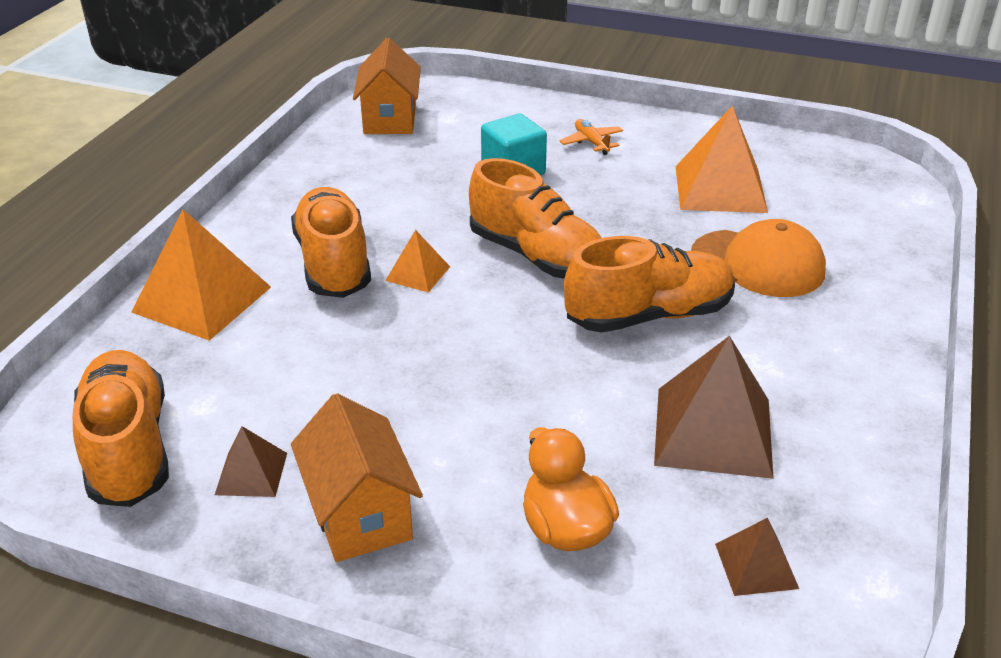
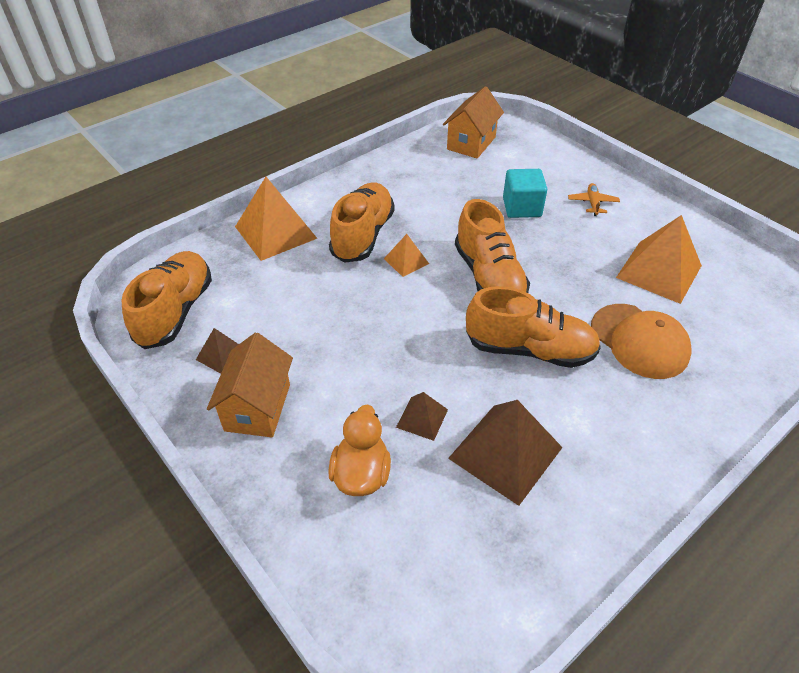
camera: 30 degrees right, 10 degrees up
(756, 565) = (457, 560): brown pyramid -> brown pyramid (422, 418)

